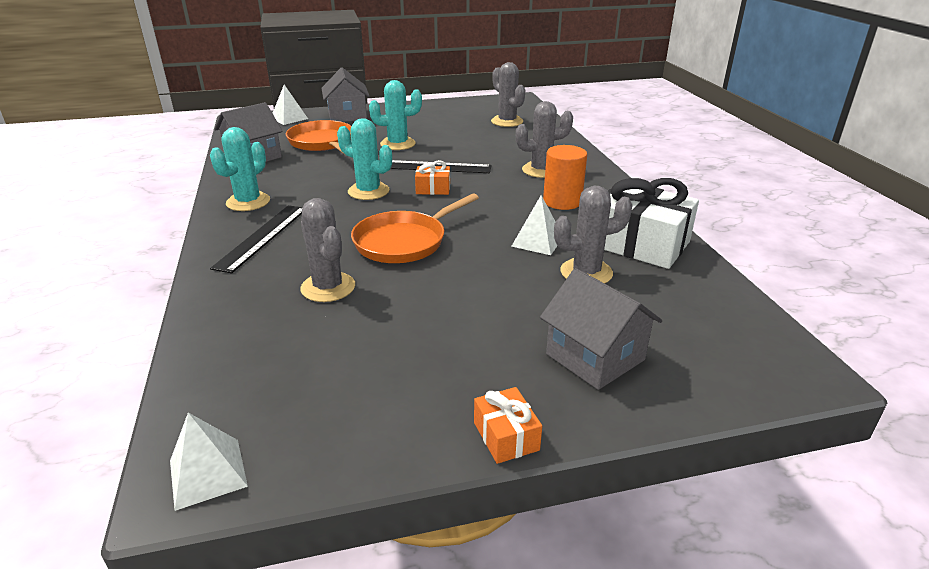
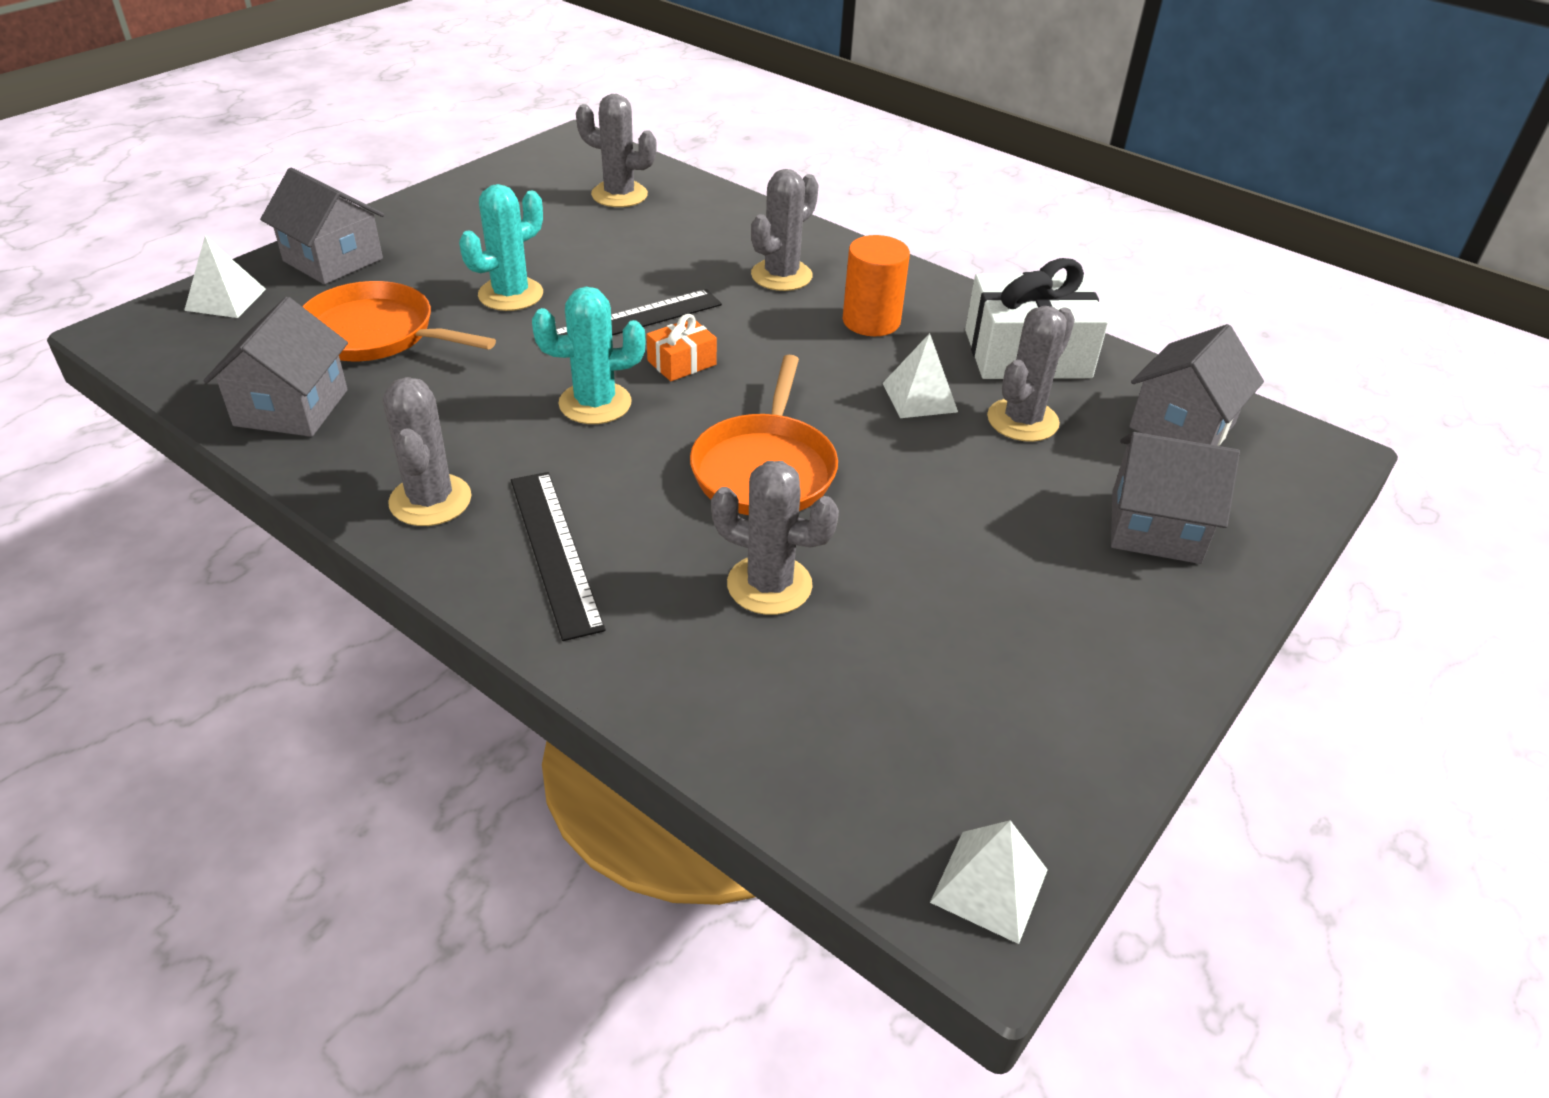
camera: 40 degrees left, 10 degrees up
(248, 202) = (430, 500): turquoise cactus -> grey cactus
(506, 436) = (1190, 661): orange gift -> none
(701, 314) = (1182, 426): none -> grey house

